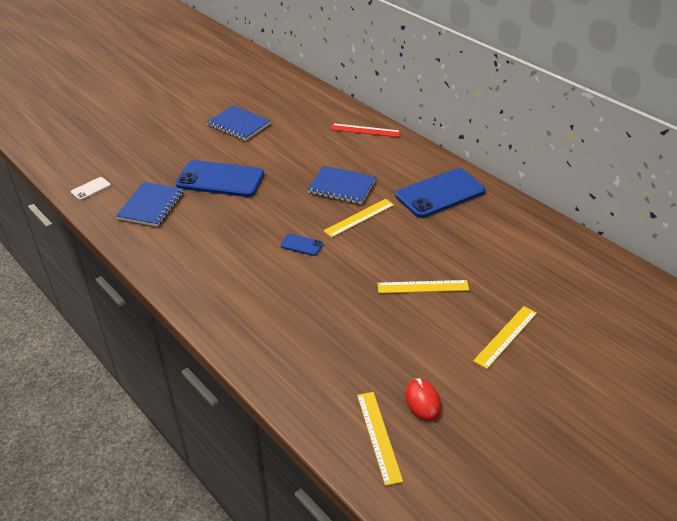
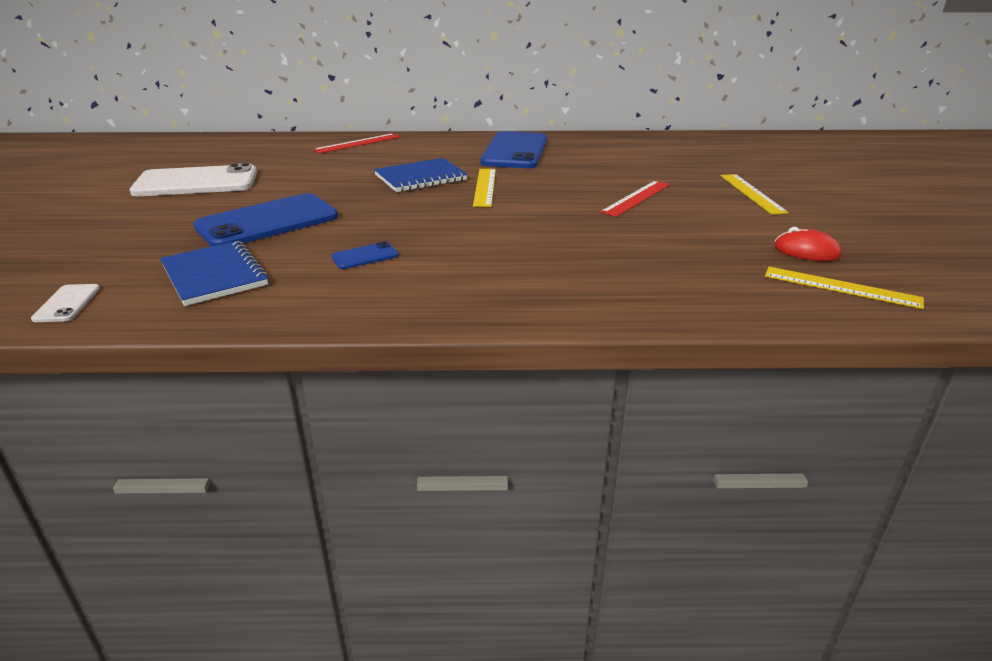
camera: 50 degrees left, 10 degrees down
(239, 125) = (196, 182): blue notebook -> white phone
(301, 245) = (475, 223): blue phone -> blue phone (365, 256)
(423, 286) = (636, 198): yellow ruler -> red ruler

